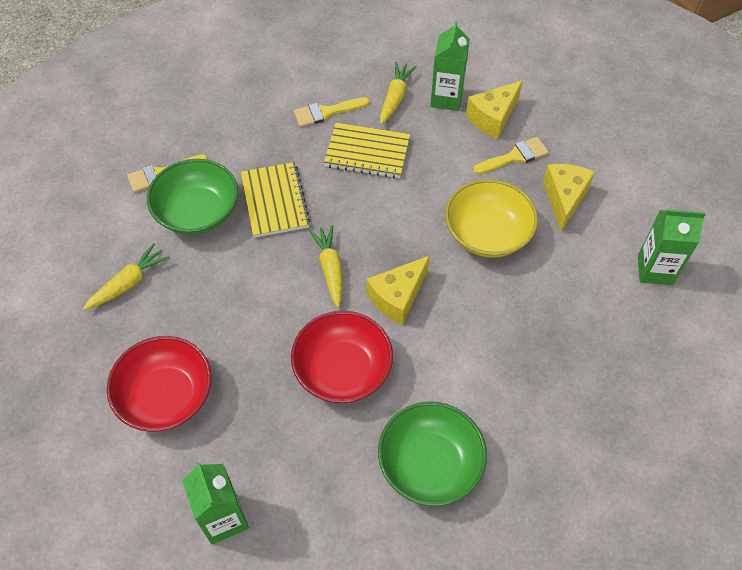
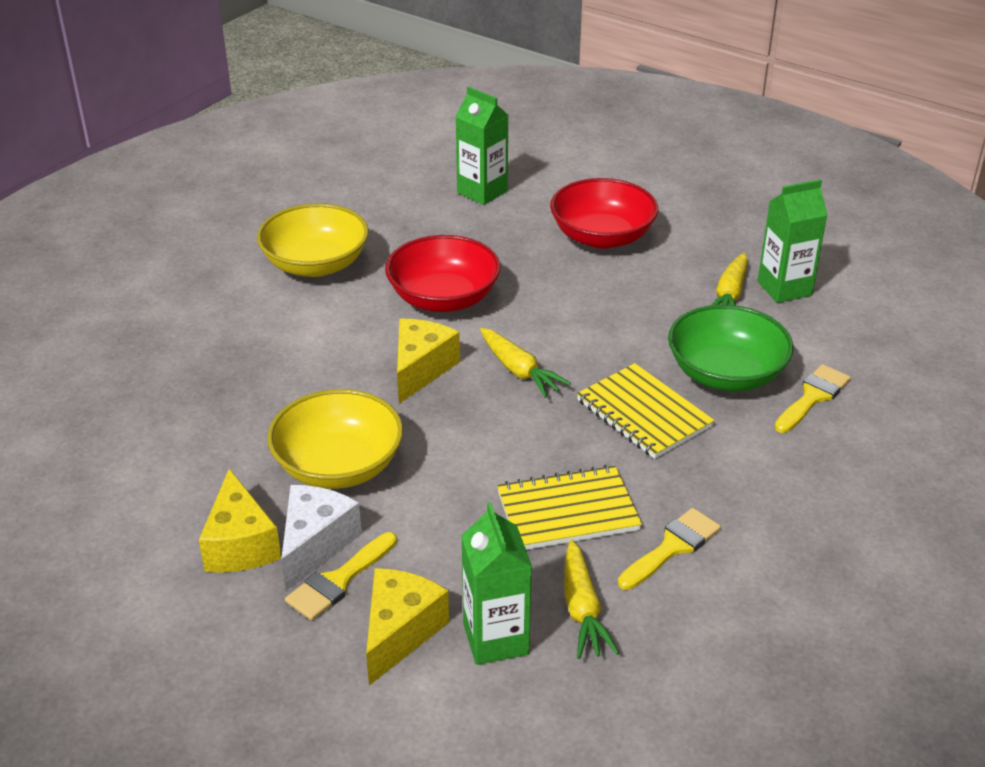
camera: 155 degrees right, 20 degrees down
(430, 464) = (316, 264): green bowl -> yellow bowl
(520, 183) = (315, 544): none -> white cheese
(655, 270) = (88, 495): green carton -> green carton (784, 288)

